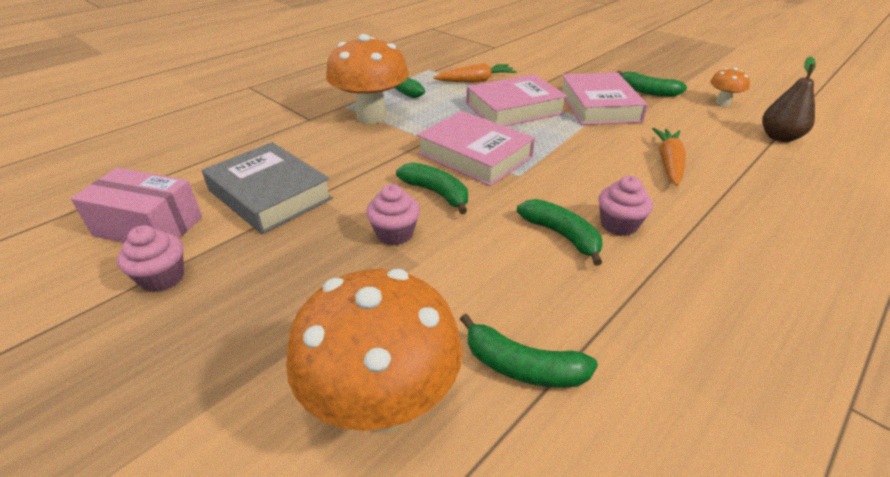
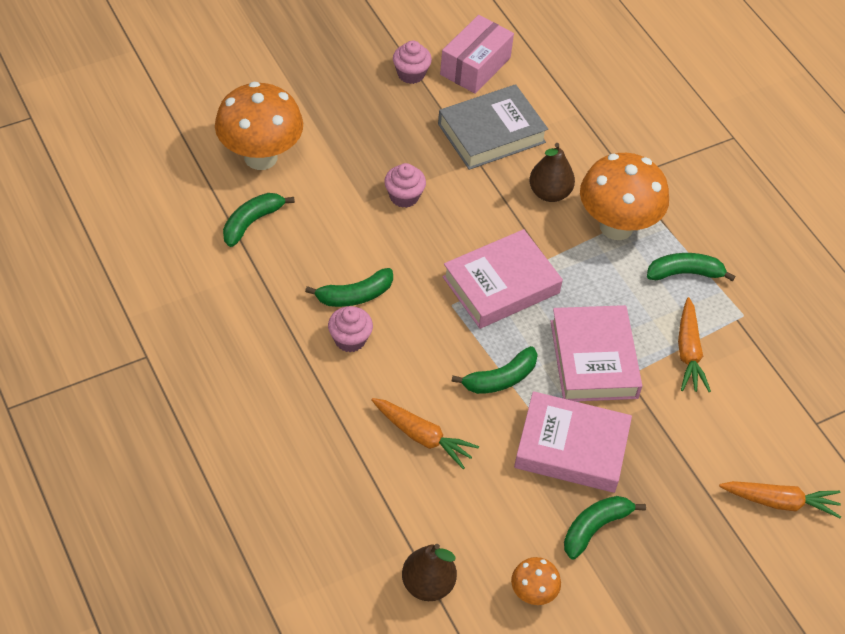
camera: 105 degrees right, 15 degrees up
(346, 150) = (549, 193): none -> brown pear
(436, 193) = (448, 237): green banana -> green banana (500, 379)
(559, 50) = (780, 502): none -> orange carrot

